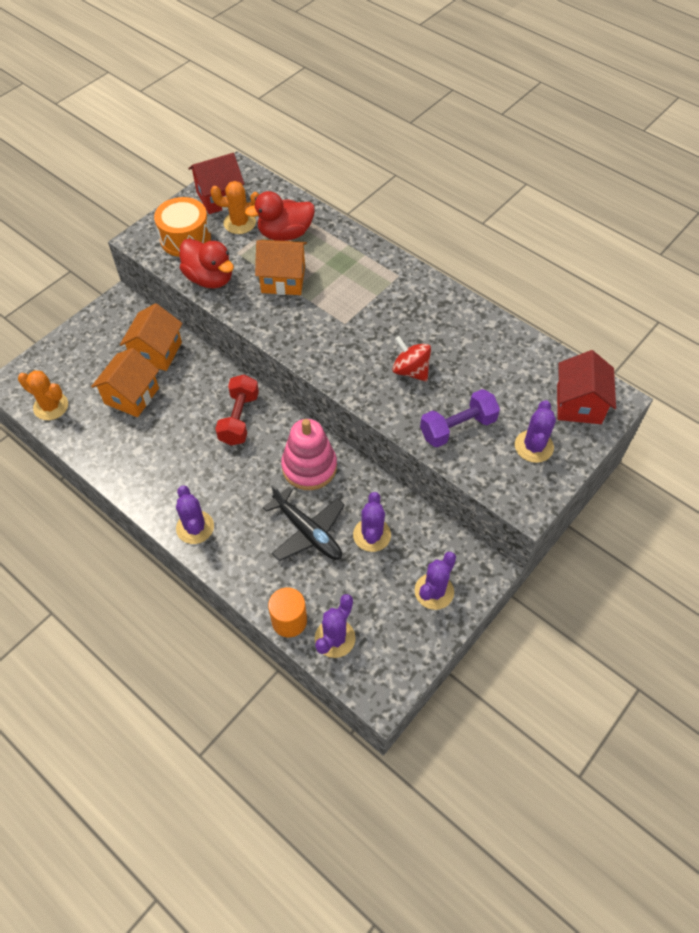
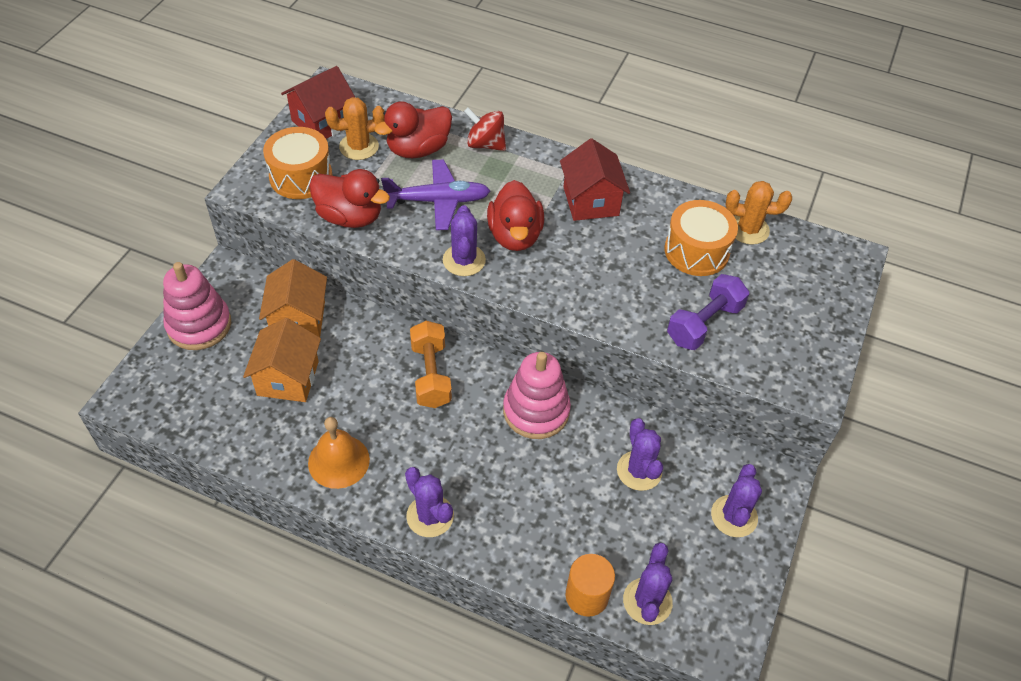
camera: 20 degrees left, 5 degrees down
(51, 406) = (189, 415): orange cactus -> orange cactus (748, 229)
(83, 340) = (199, 325): none -> pink stacking toy
(144, 468) = (338, 461): none -> orange bell
(239, 418) = (431, 375): red dumbbell -> orange dumbbell
(283, 280) = (438, 201): orange house -> purple plane
(307, 532) = (565, 486): black plane -> none
(332, 321) = (515, 236): none -> red duck
(410, 370) = (626, 272): red spinning top -> red spinning top (485, 144)
(478, 365) = (696, 251): none -> orange drum
(534, 446) = (792, 325): purple cactus -> purple cactus (464, 260)
(579, 404) = (818, 269): red house -> red house (591, 201)

